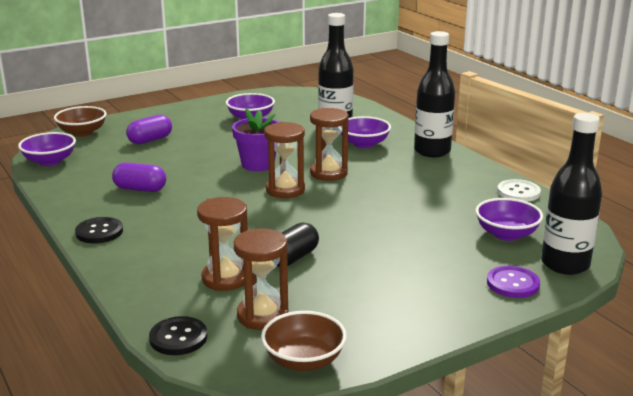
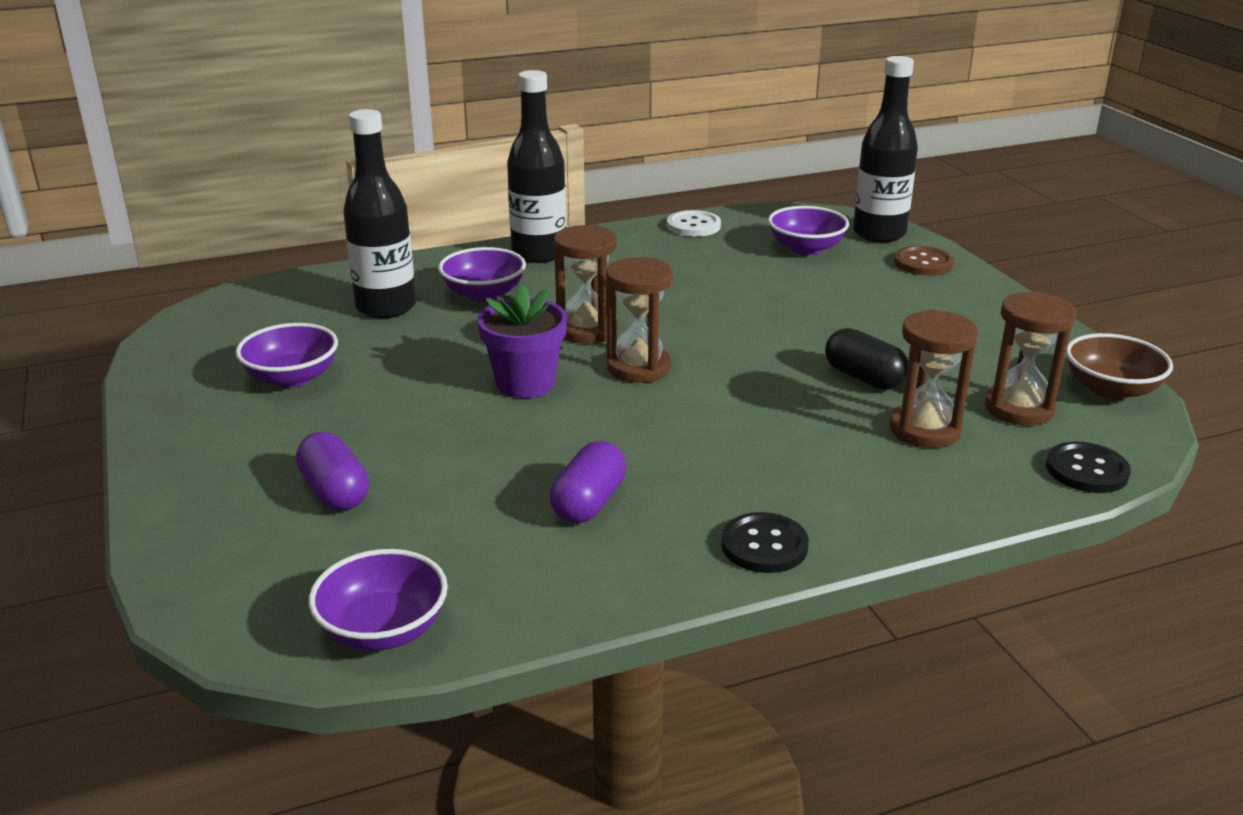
camera: 80 degrees left, 5 degrees up
(82, 132) = (219, 588): brown bowl -> none
(513, 284) = (923, 263): purple button -> brown button

